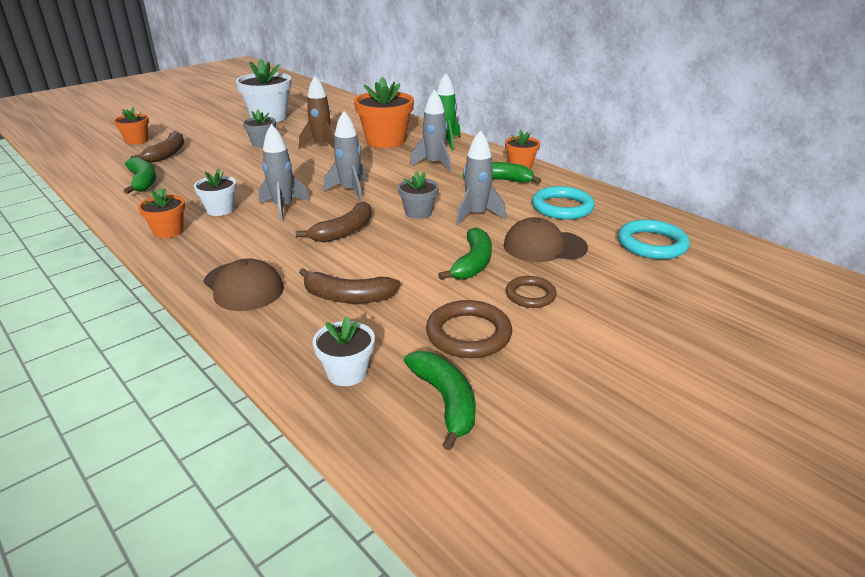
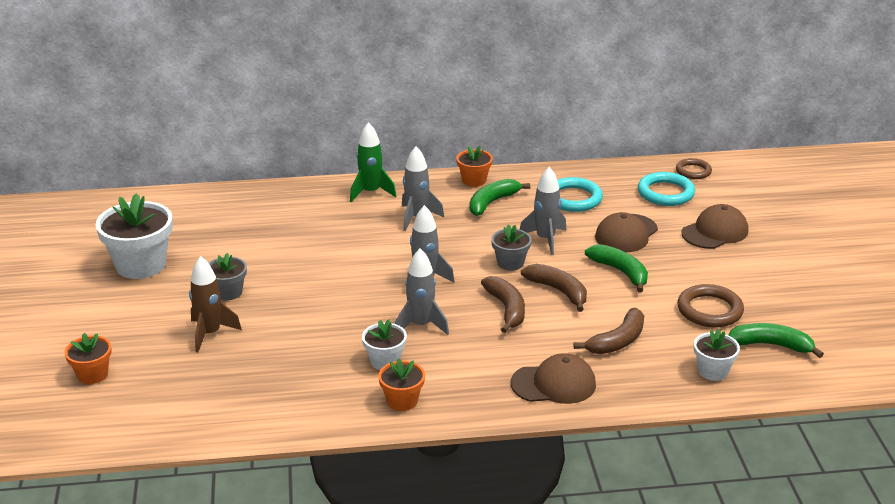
camera: 55 degrees left, 0 degrees up
(143, 181) = (247, 393): green banana -> none
(167, 154) = (175, 361): brown banana -> brown banana (558, 291)
(322, 146) = (286, 259): brown rocket -> brown rocket (210, 334)
(385, 141) = (323, 220): orange flower pot -> none
(530, 295) = (685, 268): brown ring -> brown ring (693, 171)
(628, 291) = (715, 232): none -> brown cap

